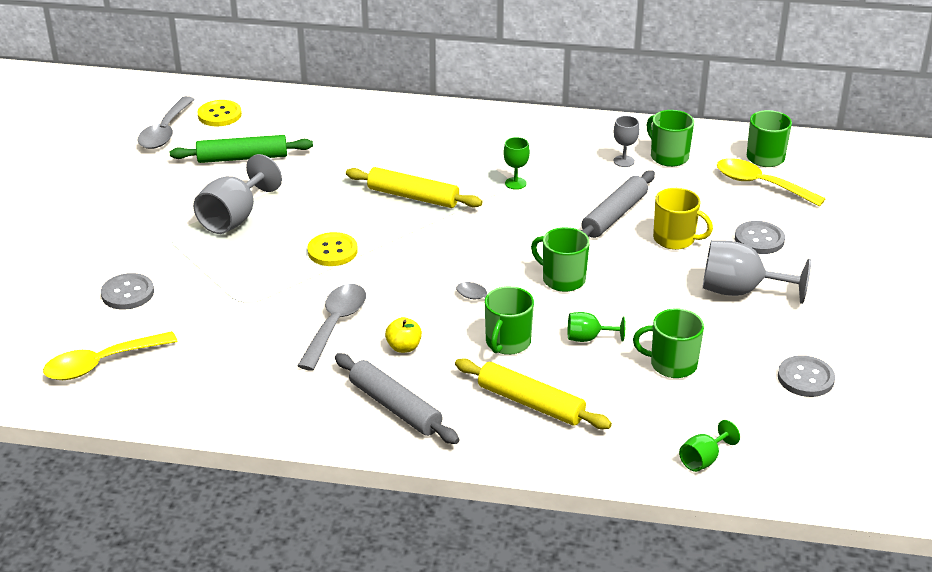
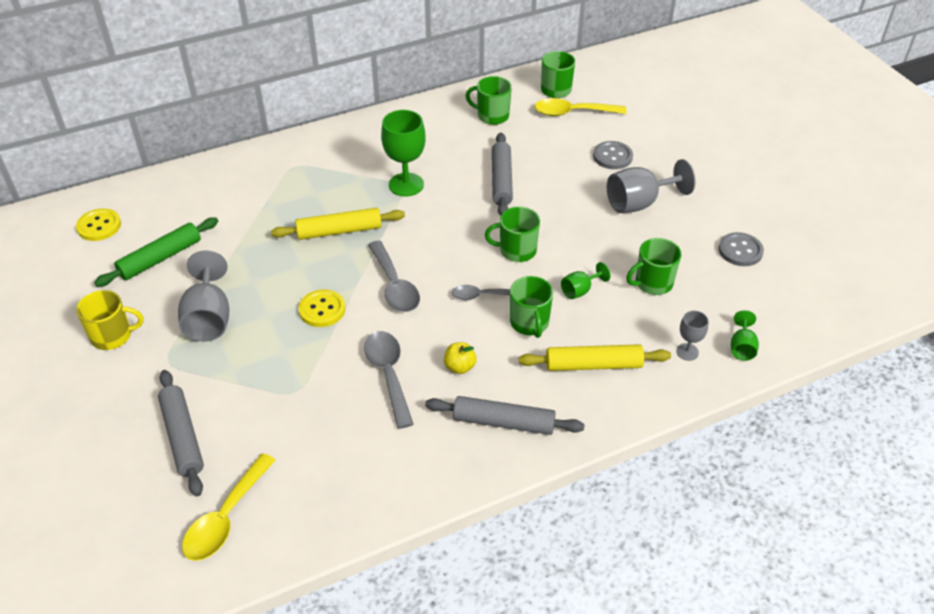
camera: 35 degrees left, 10 degrees up
(127, 293) = (182, 437): grey button -> grey rolling pin
(165, 131) = (63, 263): grey spoon -> grey spoon (394, 285)
(515, 183) = (406, 185): green goblet -> green goblet, size x1.88
(624, 161) = (465, 132): grey goblet -> grey goblet (687, 352)
(675, 239) = (560, 181): yellow mug -> yellow mug (113, 336)

